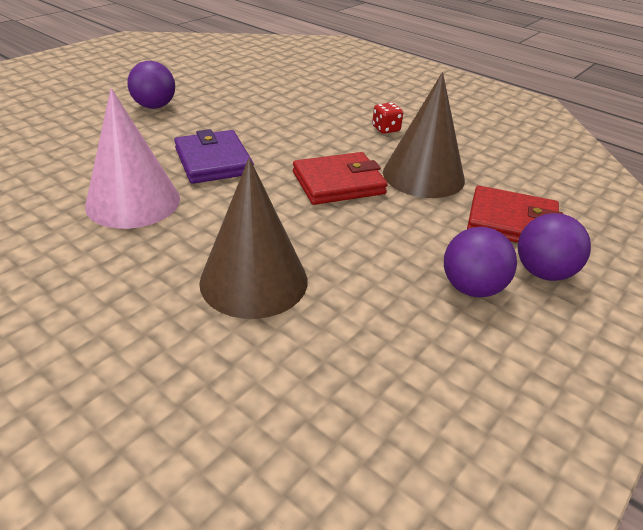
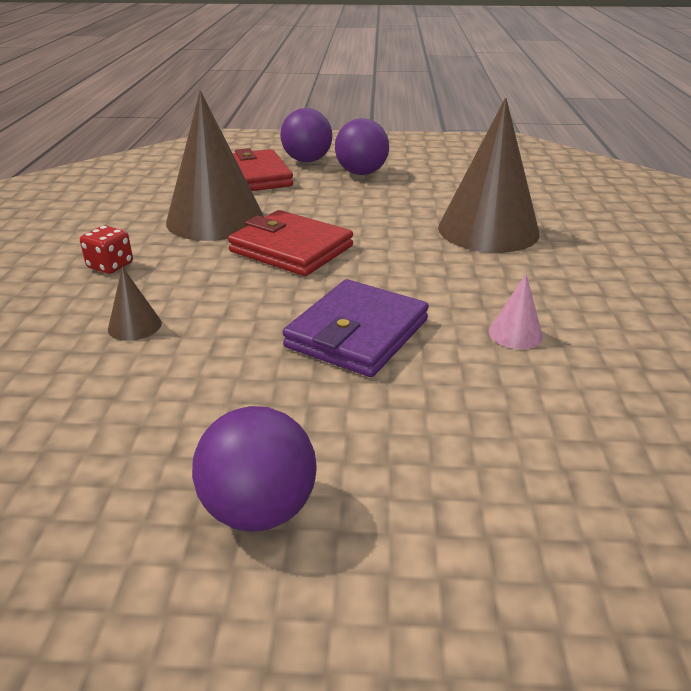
camera: 125 degrees left, 5 degrees down
(133, 202) = (515, 334): pink cone -> pink cone, size x0.41
(307, 119) = (134, 326): none -> brown cone

